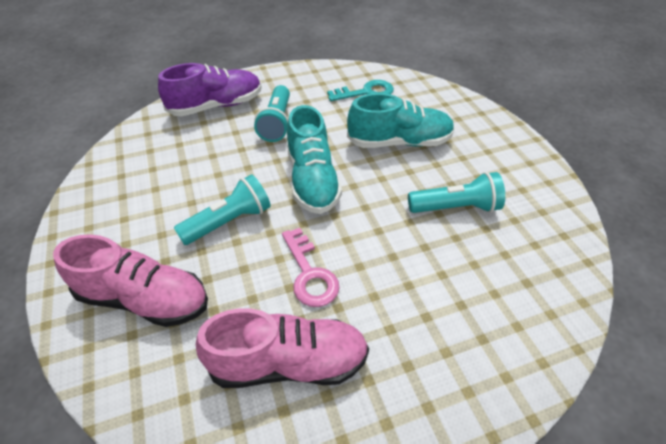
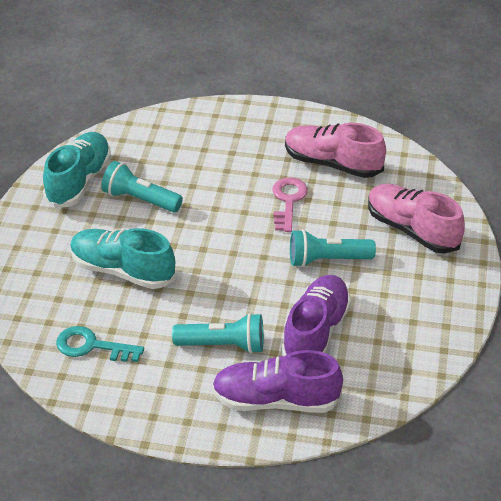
camera: 150 degrees left, 5 degrees down
(209, 156) = (315, 332): none -> purple shoe
(276, 123) = (223, 345): turquoise flashlight -> turquoise flashlight turned 60 degrees clockwise
(312, 180) = (234, 267): turquoise shoe -> turquoise shoe (79, 181)

